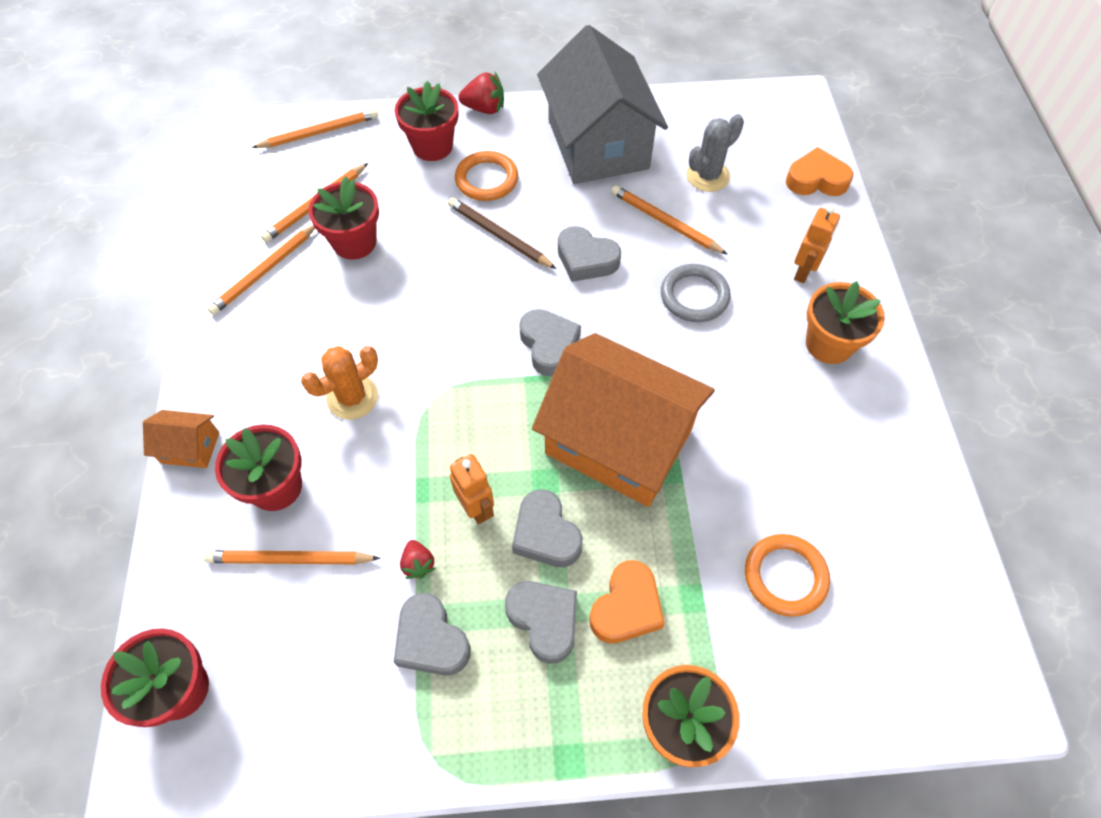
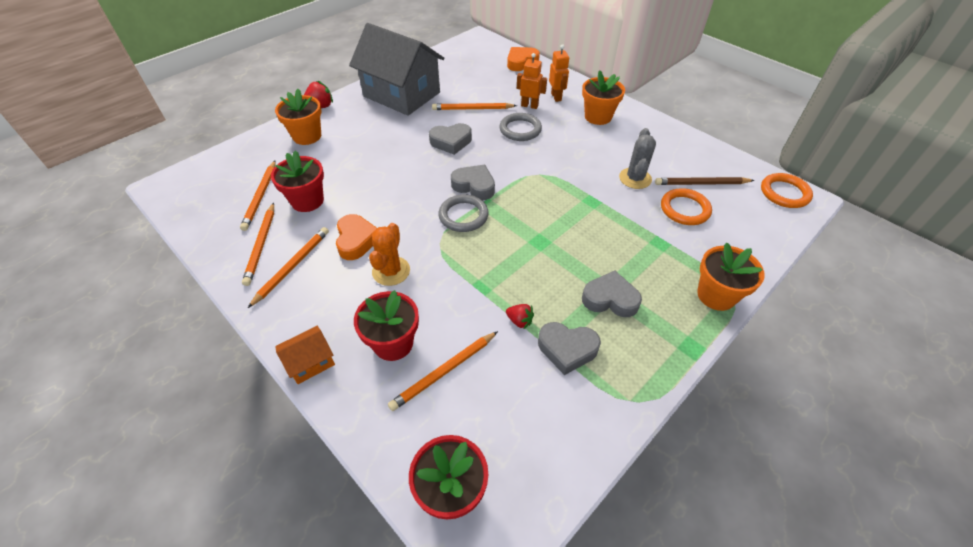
camera: 40 degrees left, 10 degrees down
(319, 132) = (223, 162): orange pencil -> orange pencil (292, 267)
(432, 146) = (307, 136): red flower pot -> orange flower pot
(476, 508) = (520, 275): orange robot -> orange robot (529, 106)
(486, 179) = (357, 135): orange ring -> orange ring (784, 193)
(495, 380) = (463, 216): none -> grey ring
(499, 235) = (392, 155): brown pencil -> brown pencil (701, 183)
(545, 534) = (567, 263): grey heart -> none
(618, 441) = (554, 204): orange house -> none
(626, 607) = (638, 266): orange heart -> orange heart (356, 240)
(708, 176) = (471, 82): grey cactus -> grey cactus (635, 178)

